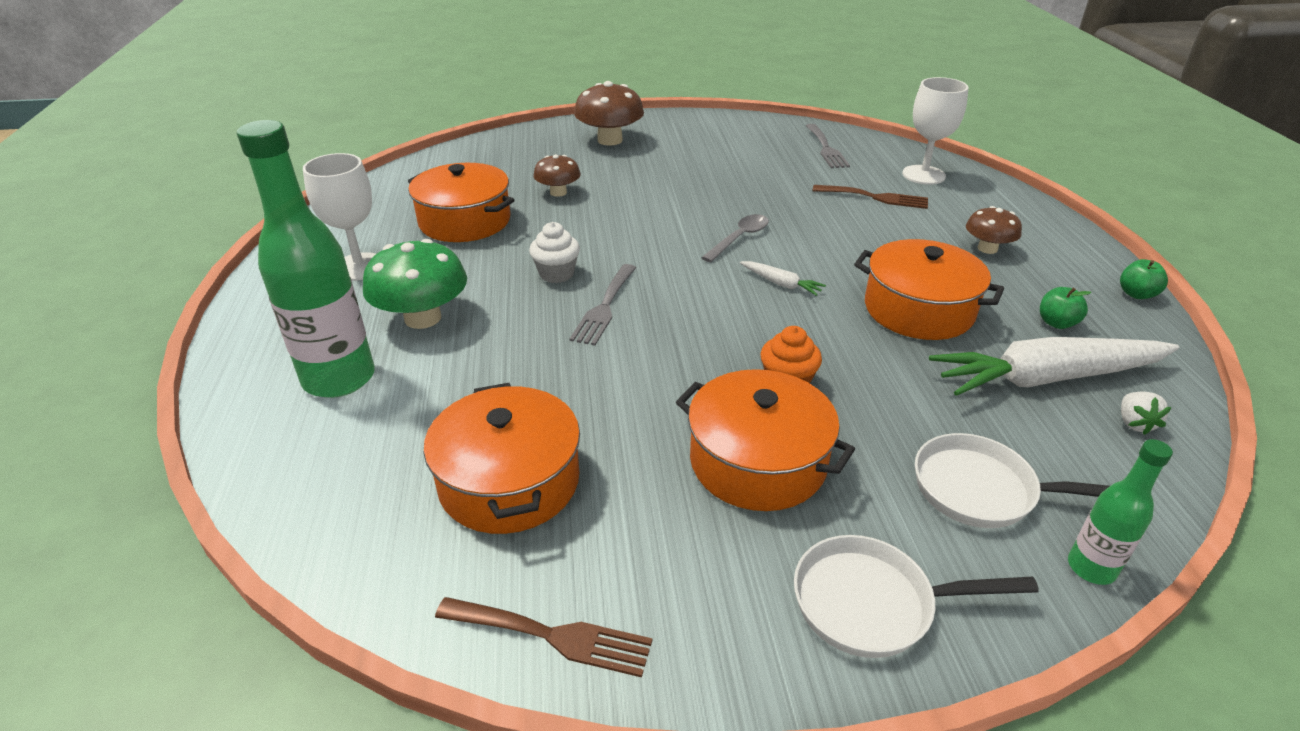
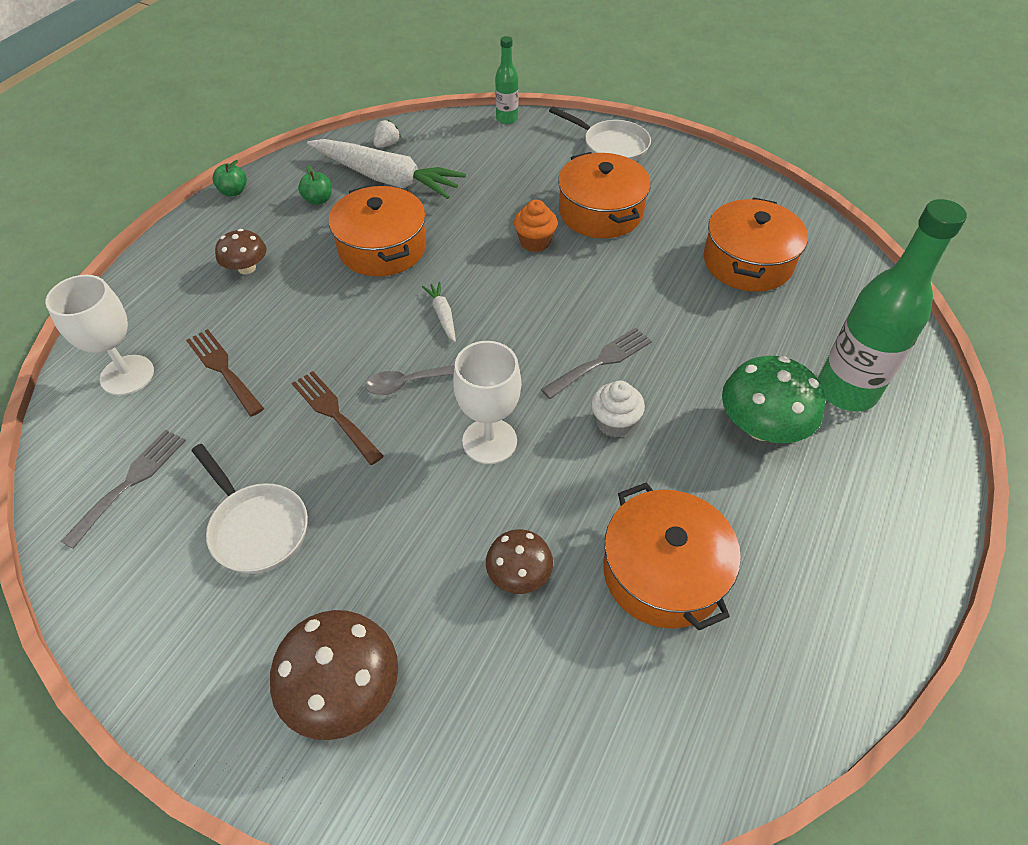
camera: 145 degrees left, 15 degrees up
(359, 267) = (810, 542): white goblet -> white goblet (489, 441)
(552, 636) = (758, 191): brown fork -> brown fork (334, 414)
(983, 490) = (507, 155): white pan -> white pan (256, 527)

